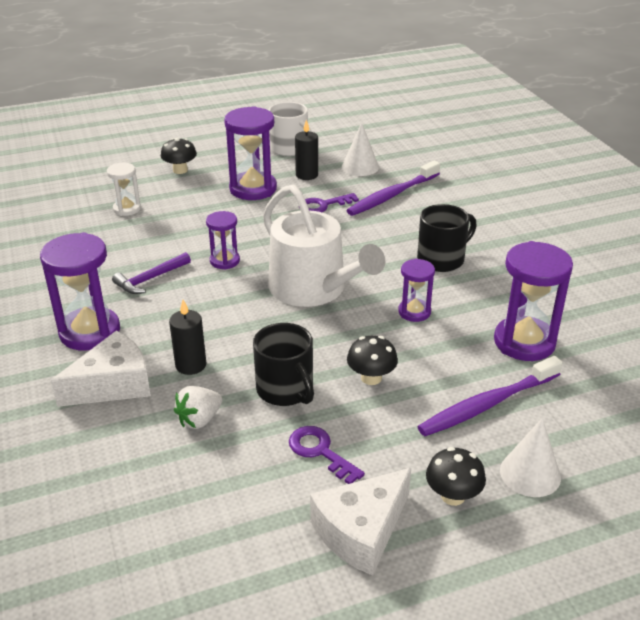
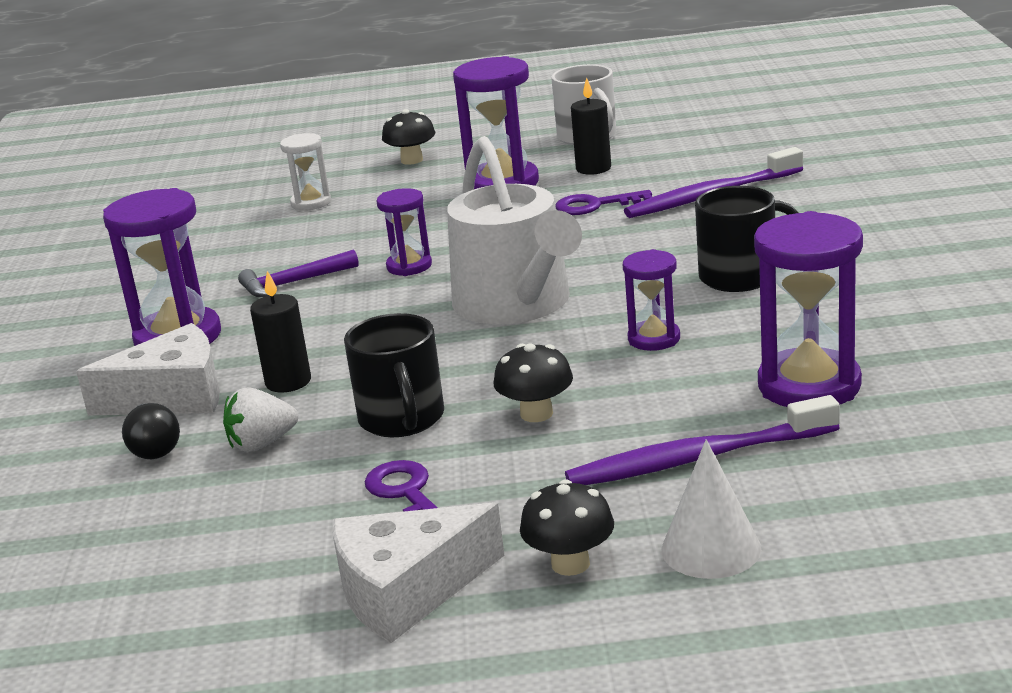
camera: 20 degrees right, 10 degrees down
(122, 430) = (154, 447): none -> black light bulb
(360, 167) = (682, 160): white cone -> none

